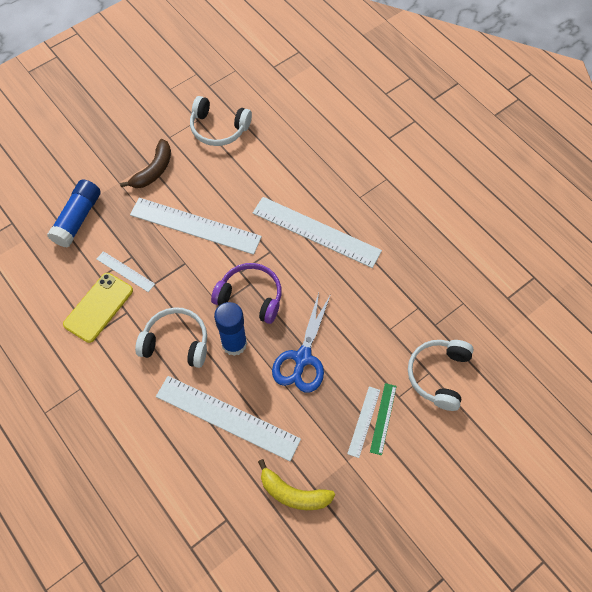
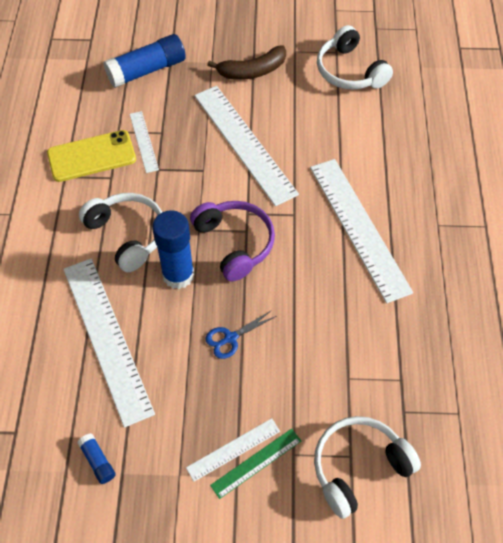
camera: 40 degrees right, 5 degrees down
(293, 493) = (98, 461): yellow banana -> blue glue stick
(302, 358) = (230, 338): blue scissors -> blue scissors, size x0.52

